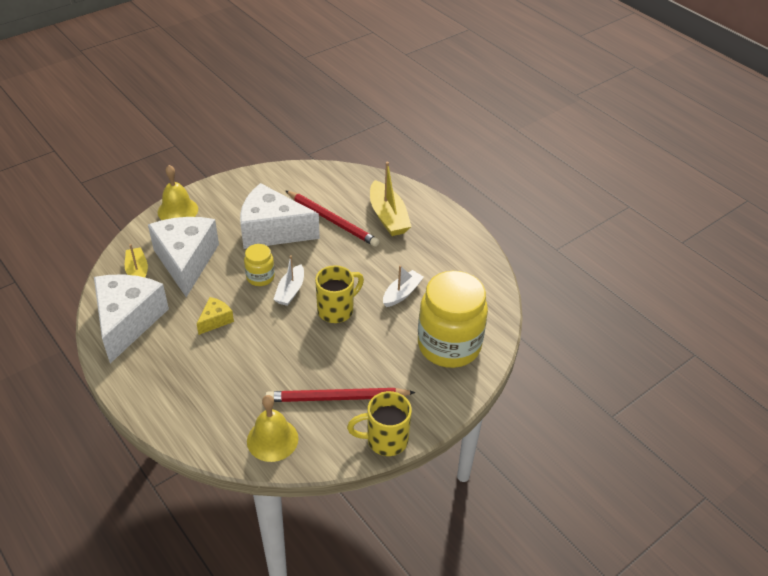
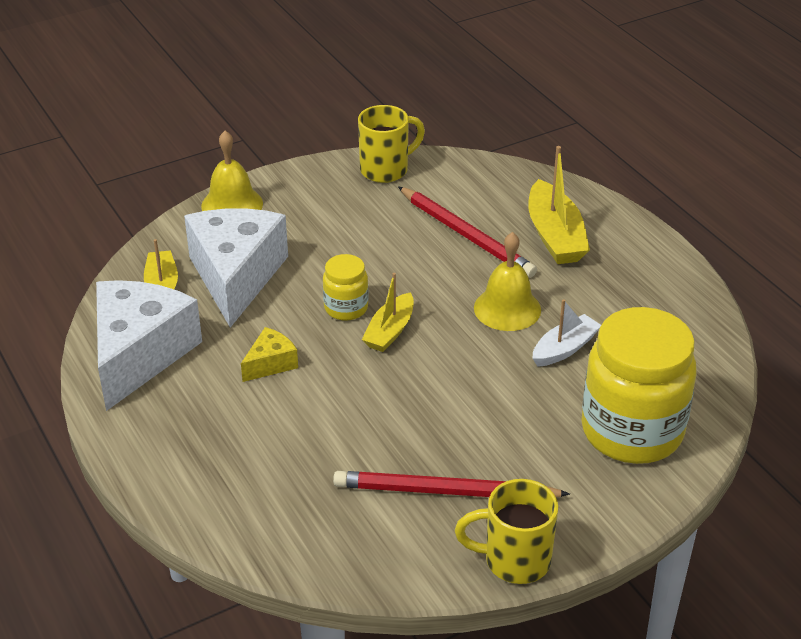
camera: 10 degrees right, 5 degrees down
(272, 231) = (372, 243): white cheese -> none
(272, 439) = (338, 542): yellow bell -> yellow bell (507, 308)
(290, 291) = (390, 331): white boat -> yellow boat
(337, 310) = (459, 365): yellow mug -> yellow mug (386, 170)

